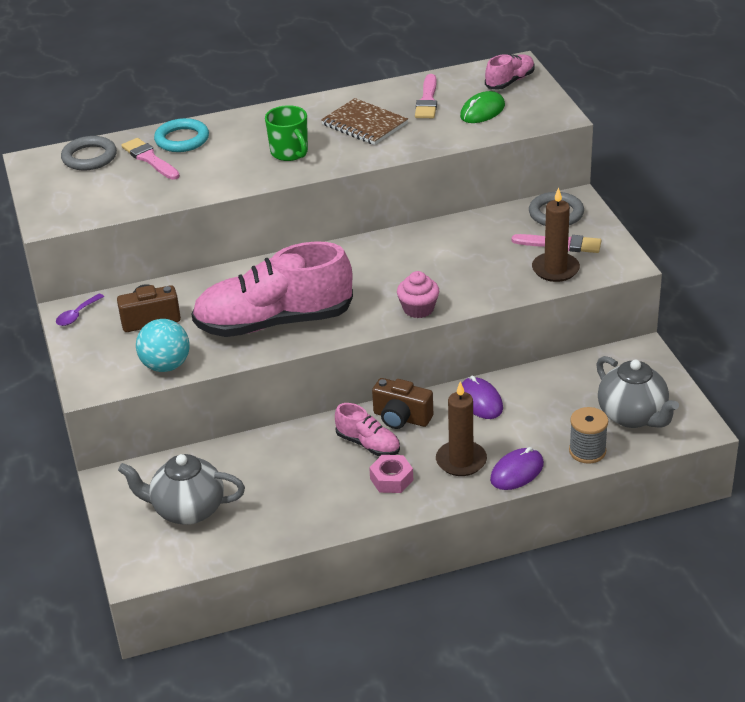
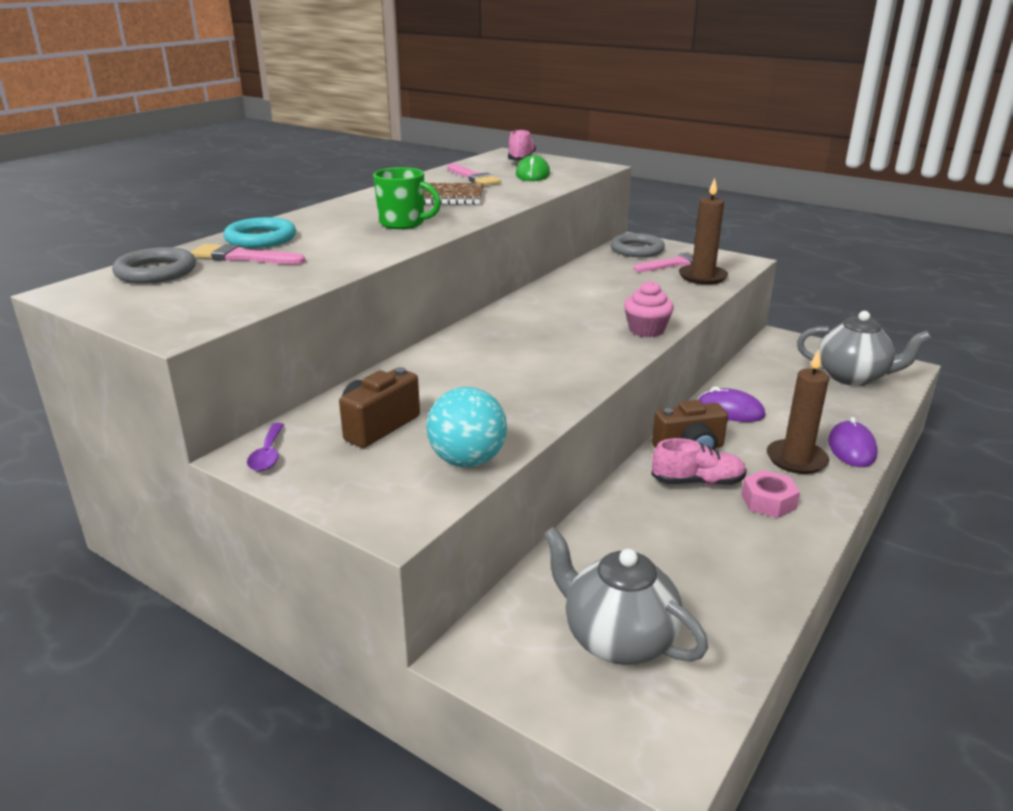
camera: 40 degrees left, 10 degrees down
(187, 510) = (617, 639): grey teapot -> grey teapot turned 75 degrees clockwise
(274, 322) = (528, 382): pink shoe -> none
(587, 451) = (869, 411): grey spool -> none

